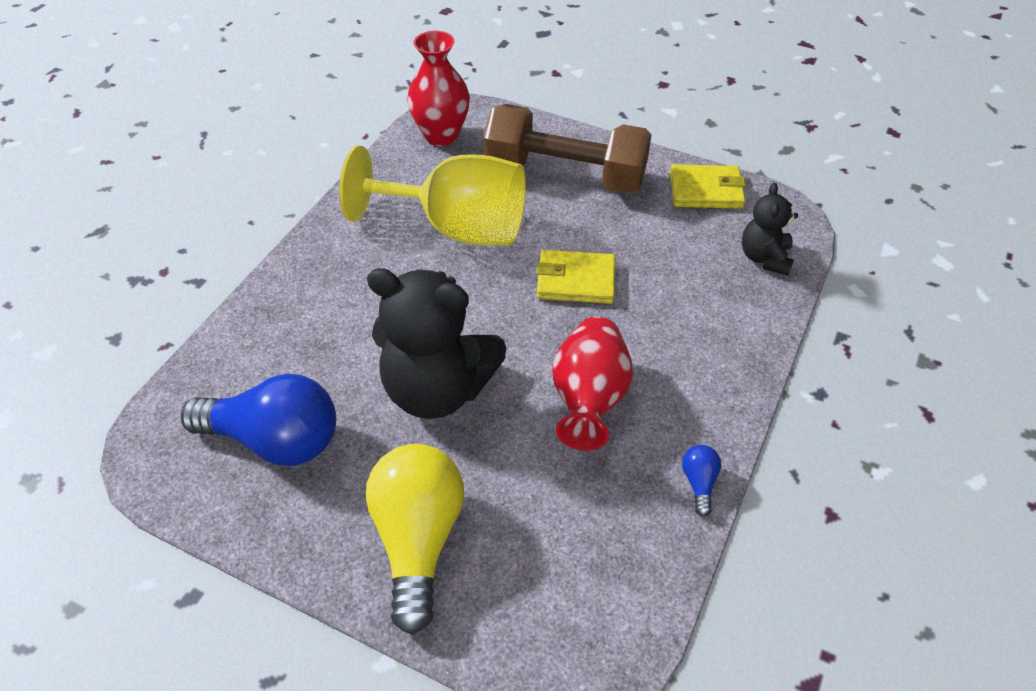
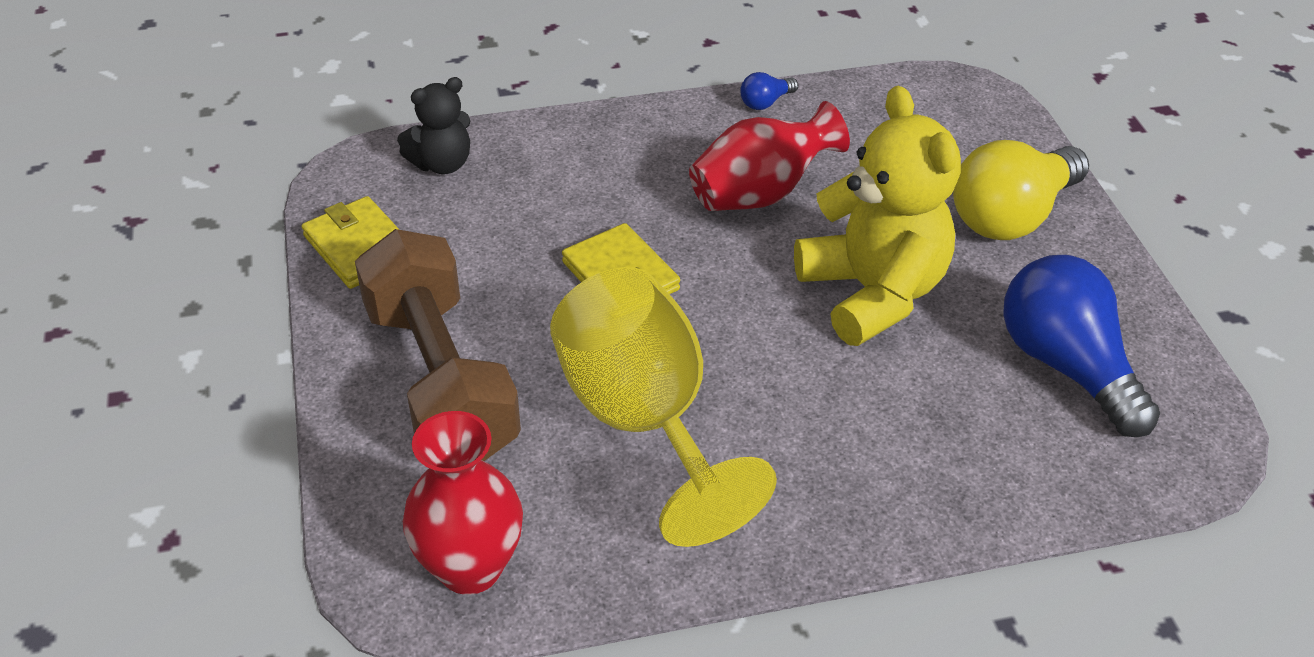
camera: 130 degrees left, 5 degrees down
(437, 389) = (872, 293): black teddy bear -> yellow teddy bear

